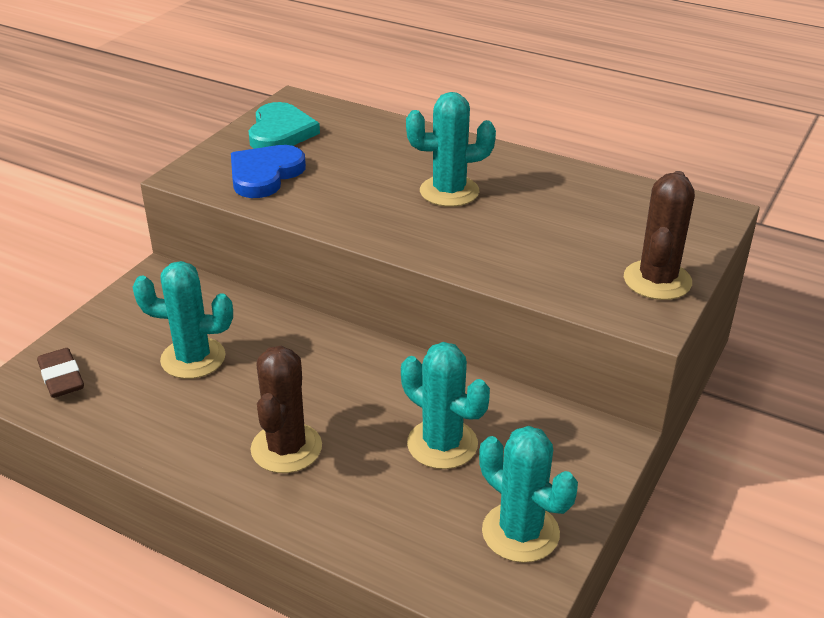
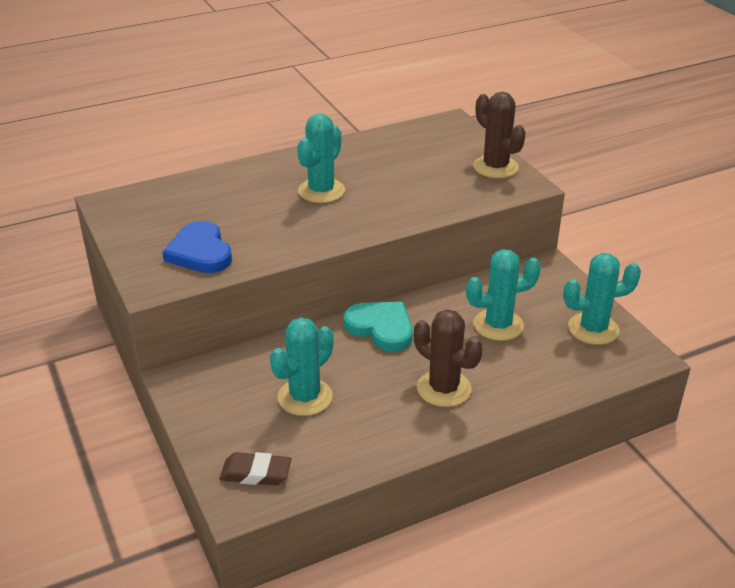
camera: 55 degrees left, 0 degrees up
(280, 132) = (147, 224): turquoise heart -> turquoise heart (381, 328)

